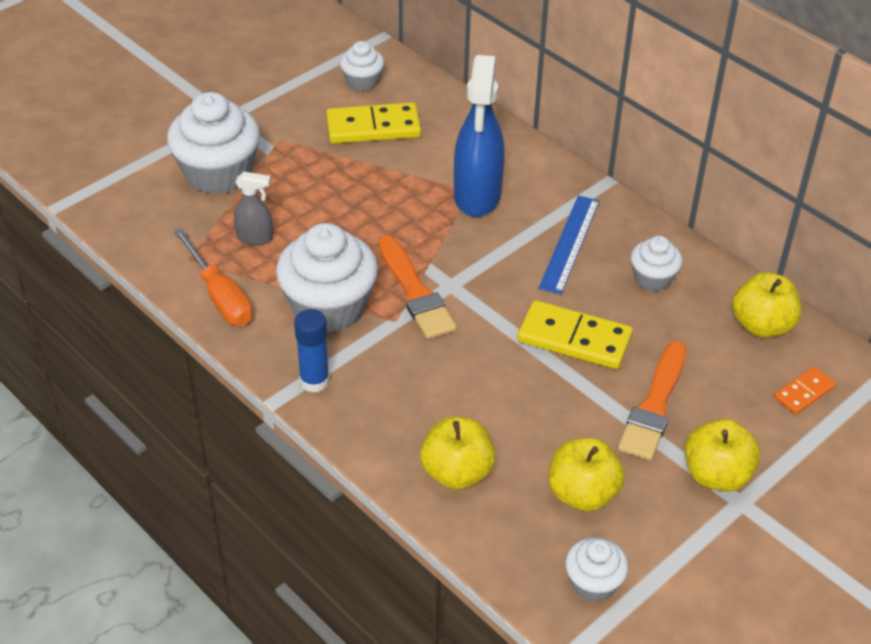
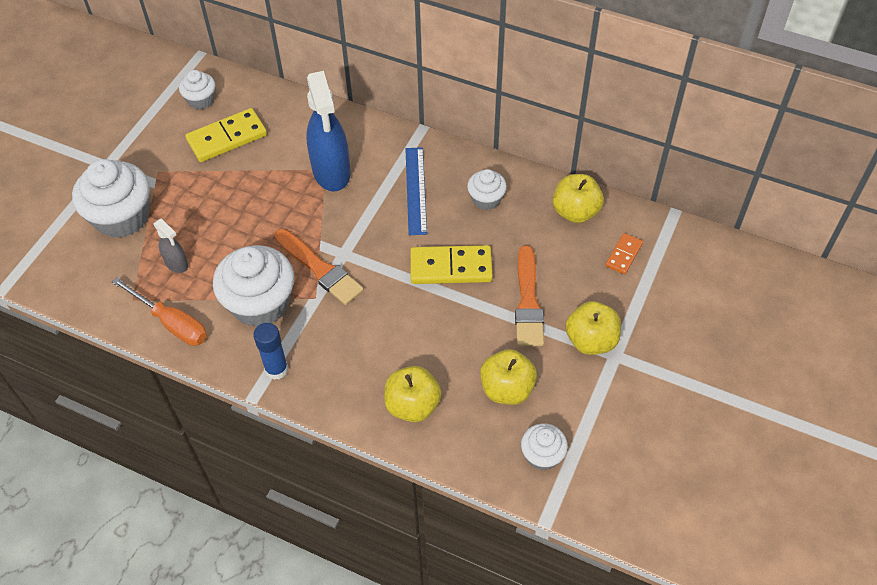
camera: 20 degrees left, 10 degrees up
(255, 238) = (177, 264): grey spray bottle -> grey spray bottle turned 60 degrees clockwise

